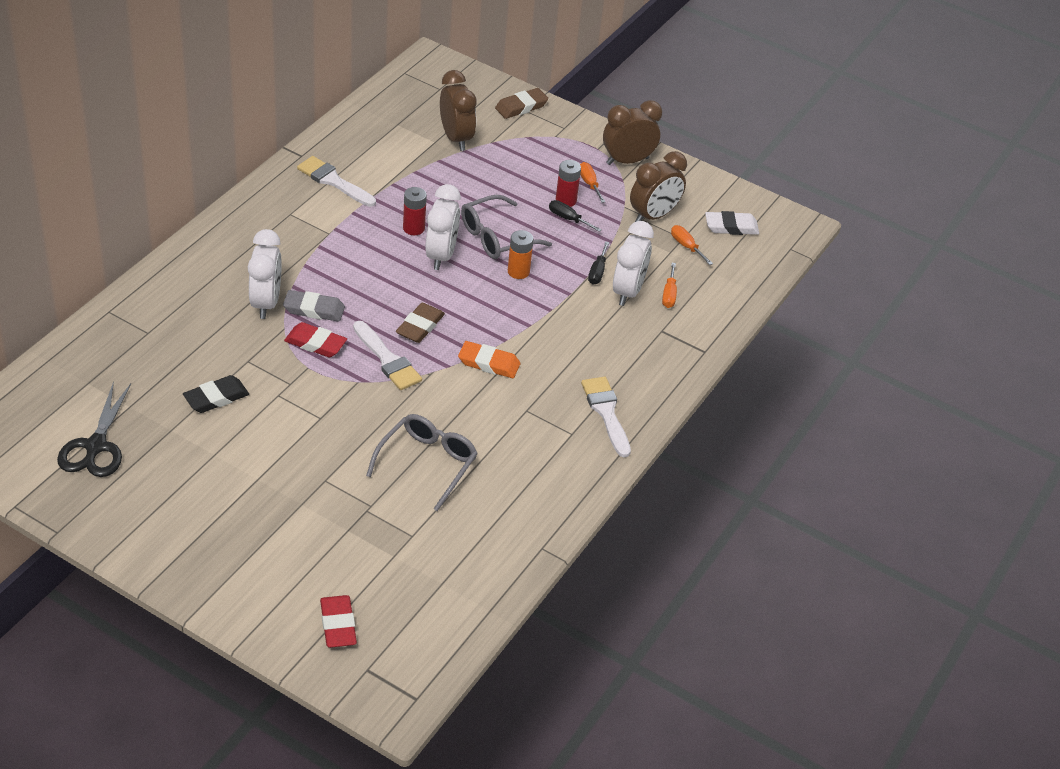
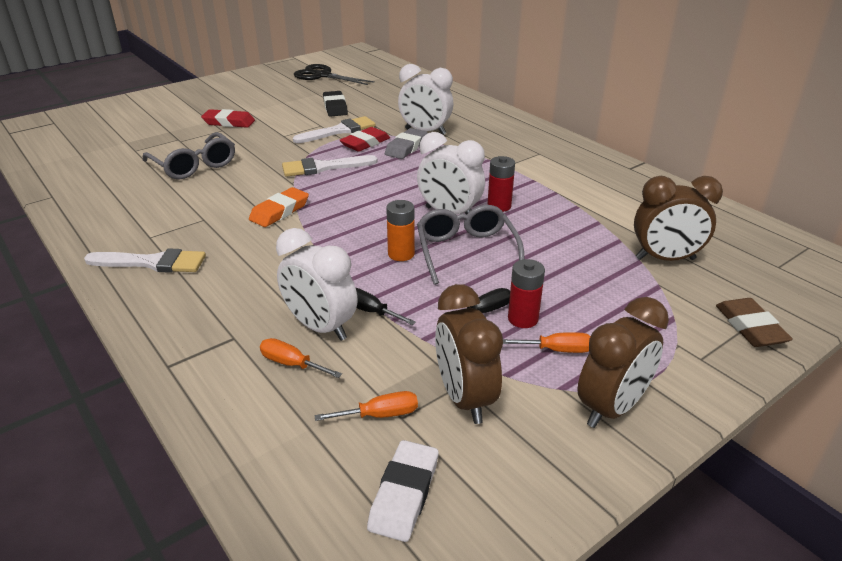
camera: 115 degrees right, 10 degrees down
(333, 181) = (585, 177): white brush -> white brush (339, 131)
(338, 624) = (98, 119): red eraser -> red eraser (229, 122)
(420, 326) = (354, 187): brown eraser -> none
(627, 161) = (611, 408): brown clock -> brown clock turned 45 degrees clockwise

